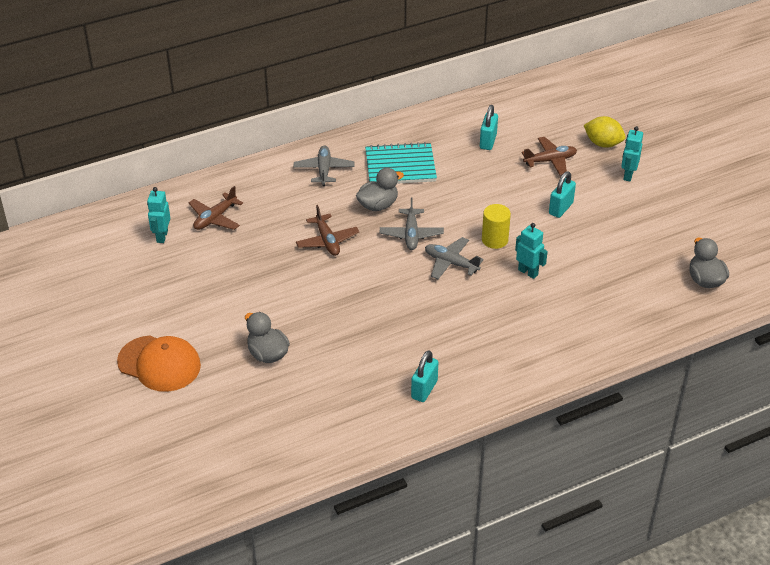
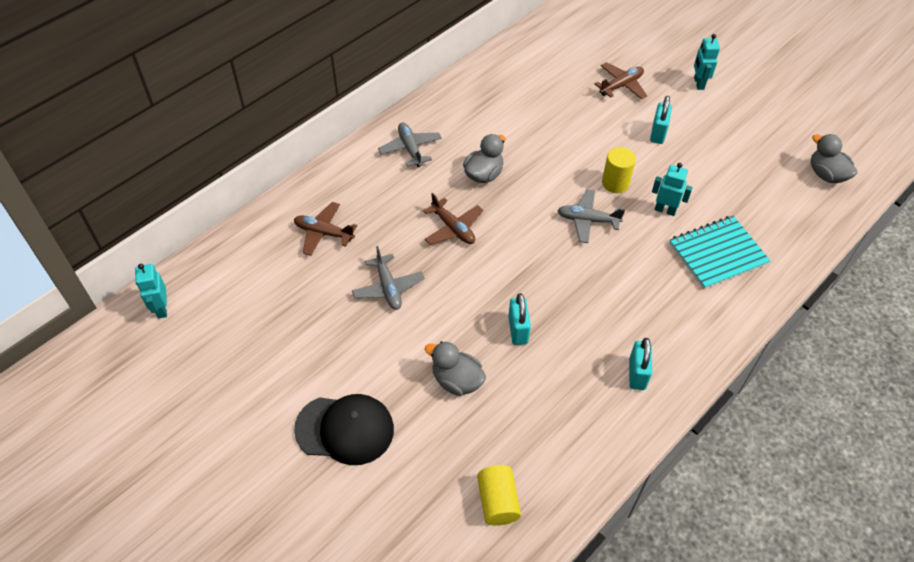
camera: 20 degrees left, 10 degrees up
(159, 364) = (345, 429): orange cap -> black cap
(162, 236) = (276, 270): turquoise robot -> turquoise robot (161, 309)
(215, 218) = (324, 233): brown plane -> brown plane turned 90 degrees clockwise
(254, 446) = (497, 501): none -> yellow cylinder
(400, 166) = (484, 126): turquoise notebook -> turquoise notebook (717, 254)
(411, 234) = (533, 198): grey plane -> grey plane (388, 288)
(488, 141) = (553, 79): turquoise padlock -> turquoise padlock (518, 330)
(603, 143) = (659, 56): yellow lemon -> none

